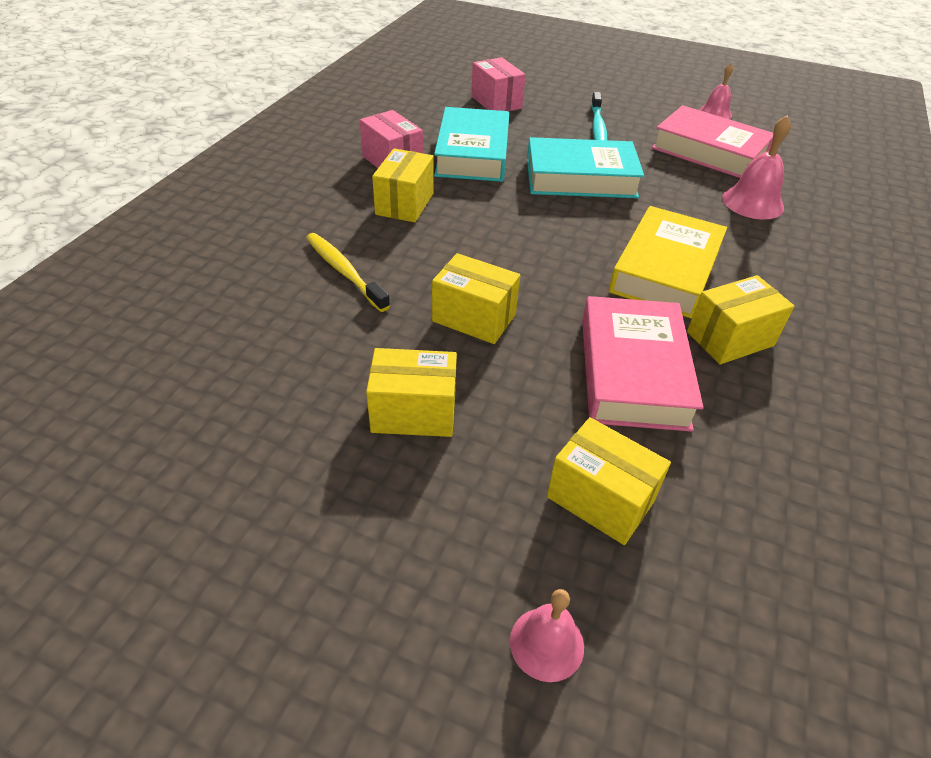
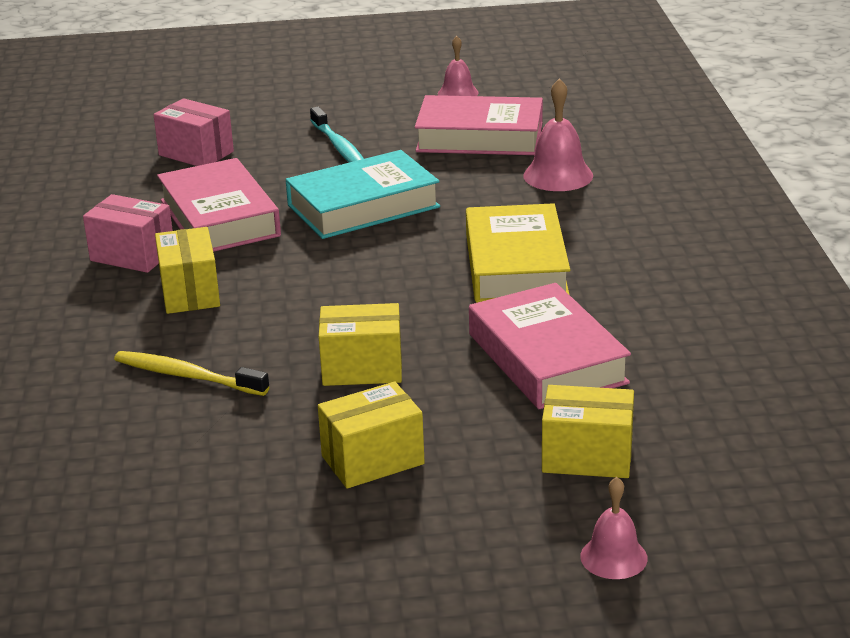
camera: 25 degrees left, 15 degrees down
(472, 153) = (219, 218): turquoise book -> pink book
(730, 339) = (615, 303): yellow box -> none

